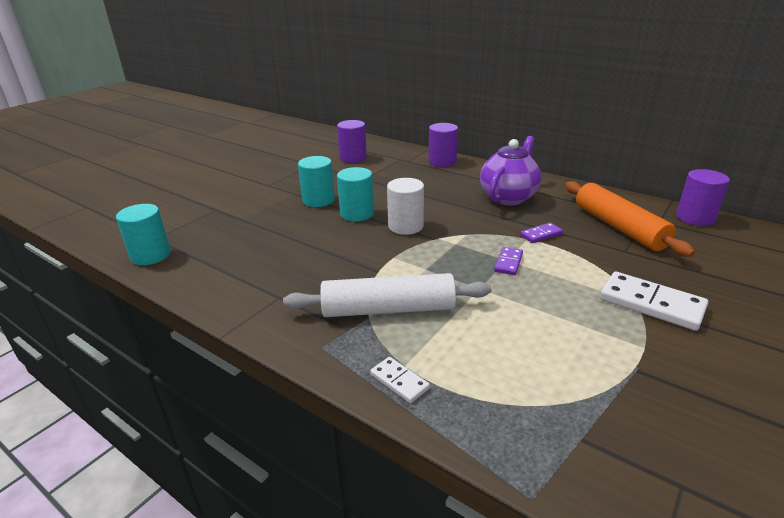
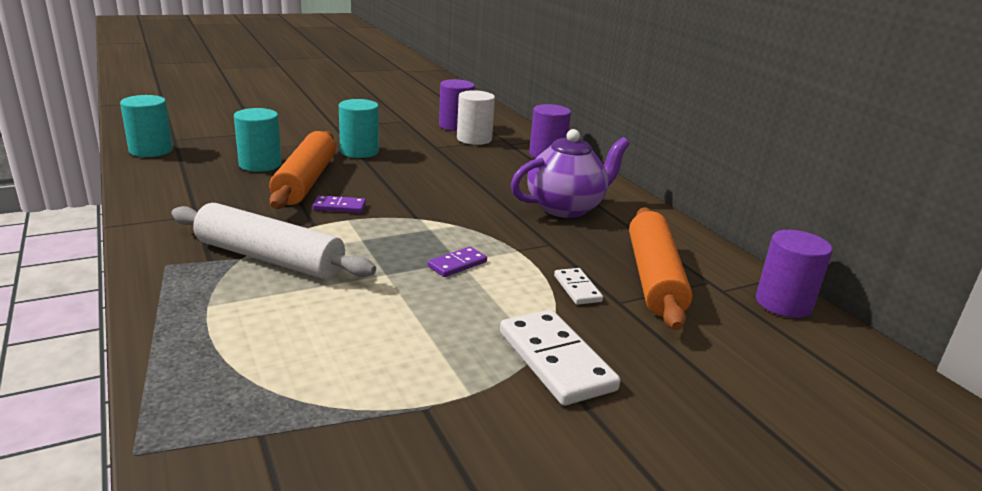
camera: 25 degrees right, 5 degrees down
(317, 238) = (305, 181): none -> orange rolling pin
(357, 214) = (376, 173): turquoise cylinder -> turquoise cylinder (260, 164)
(399, 381) = (182, 315): white domino -> white domino (577, 288)
(405, 226) = (406, 198): white cylinder -> white cylinder (474, 139)
(541, 234) = (541, 253): purple domino -> purple domino (339, 207)

